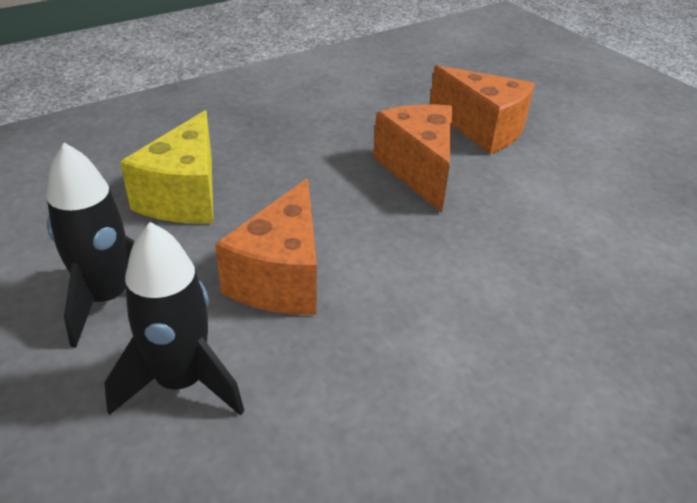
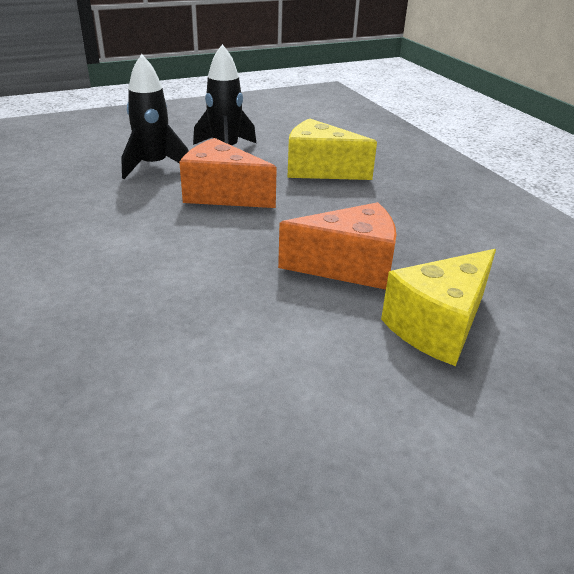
camera: 100 degrees right, 5 degrees down
(482, 129) = (438, 326): orange cheese -> yellow cheese

